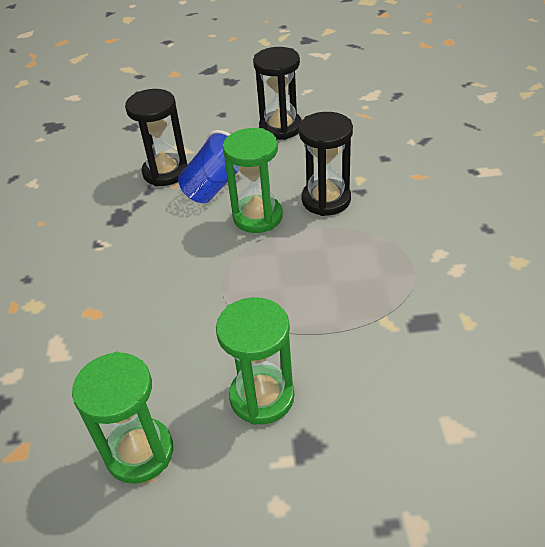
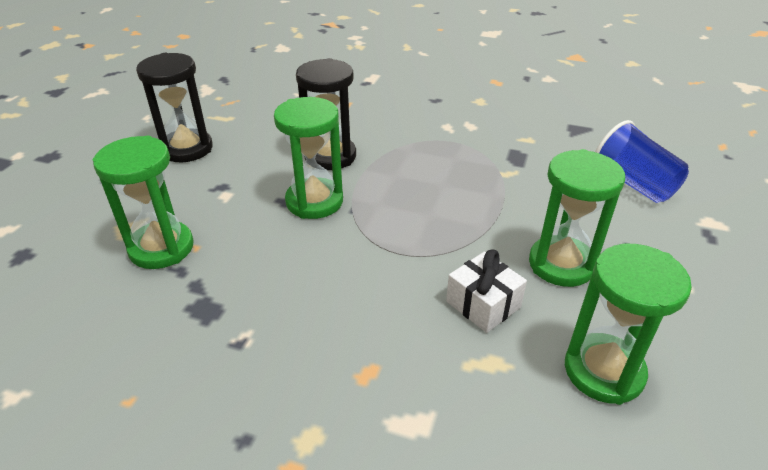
camera: 70 degrees left, 5 degrees down
(165, 172) = (161, 248): black hourglass -> green hourglass
(184, 355) = (483, 304): none -> white gift
(214, 185) = (232, 216): blue cup -> blue cup (633, 184)

